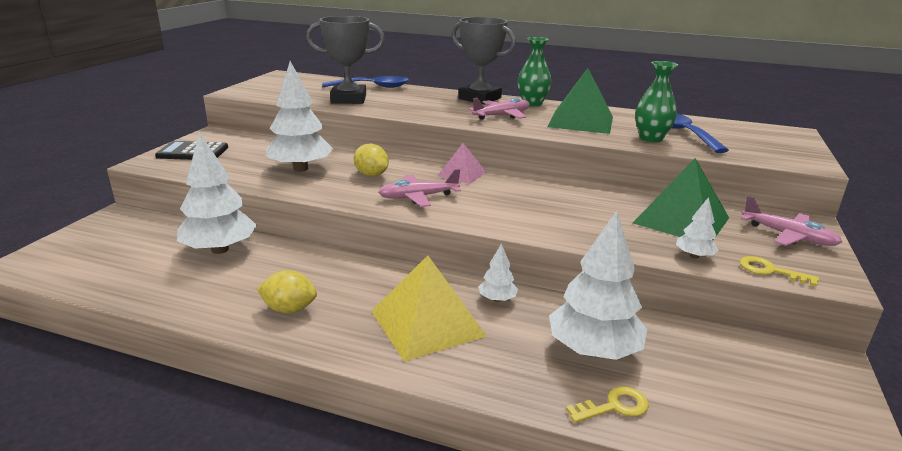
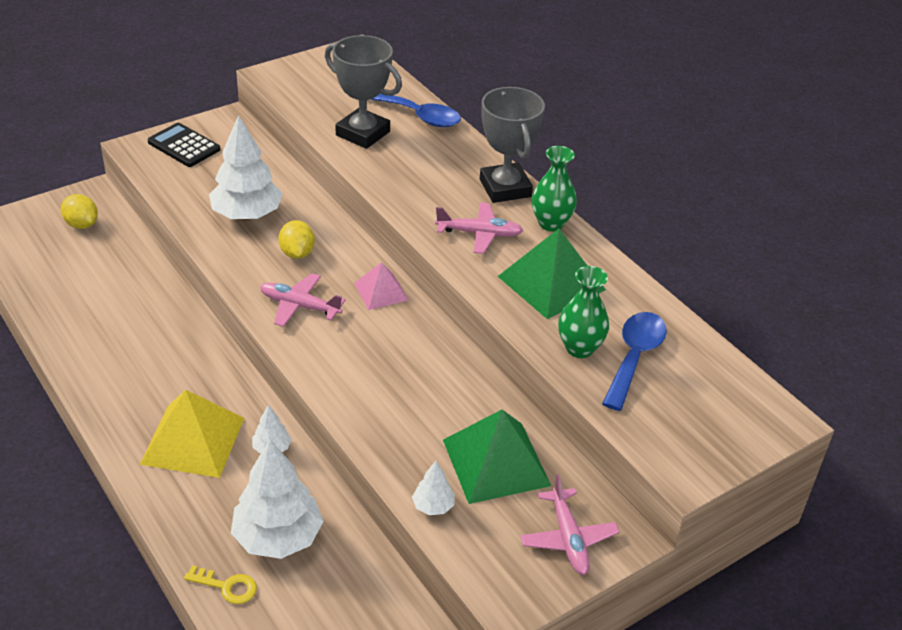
camera: 35 degrees right, 15 degrees up
(220, 249) = (129, 277): white tree -> none
(289, 309) = (116, 371): yellow lemon -> yellow lemon (81, 224)
(770, 271) = (472, 560): yellow key -> none

